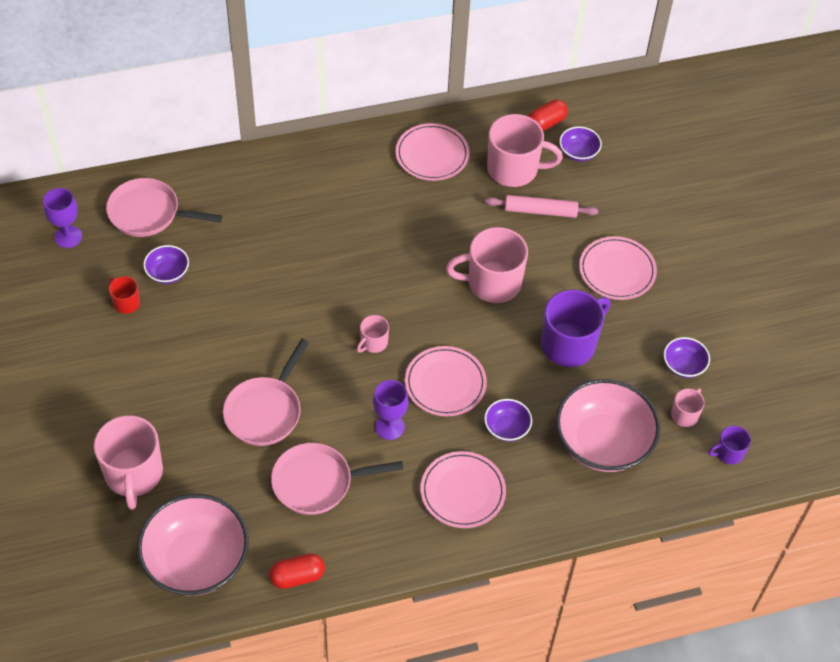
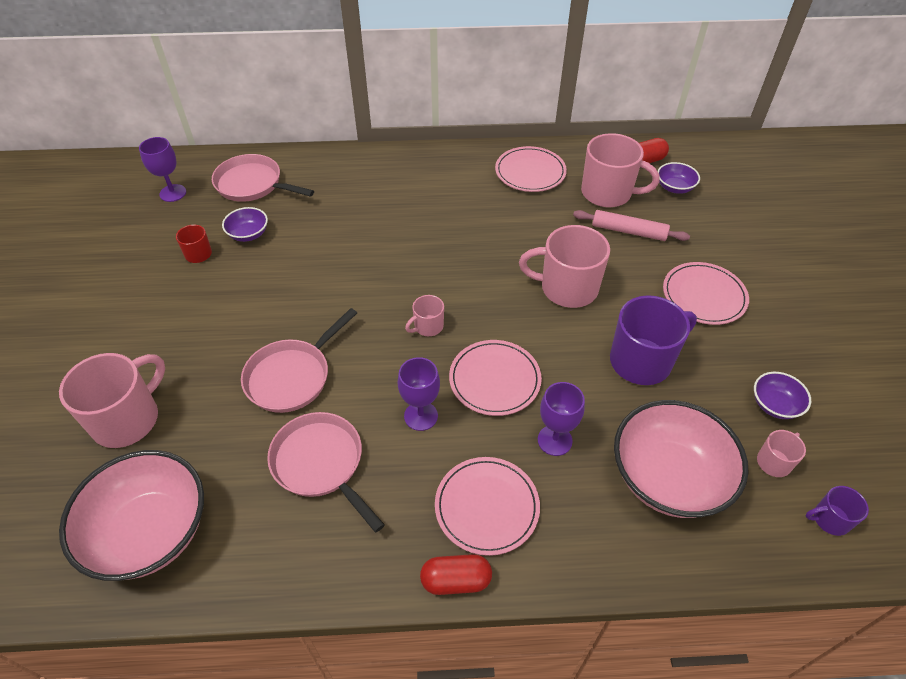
camera: 15 degrees right, 5 degrees down
(134, 474) = (128, 419): pink mug -> pink mug turned 150 degrees counterclockwise
(297, 577) = (257, 577): red capsule -> red capsule (456, 580)
(318, 482) = (321, 464): pink pan -> pink pan turned 45 degrees clockwise
(506, 428) = (554, 440): purple bowl -> purple goblet

